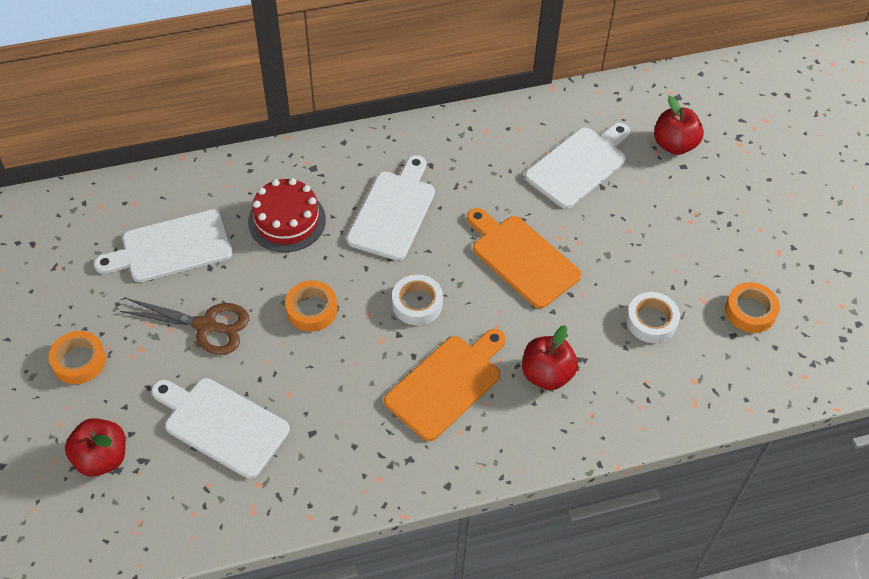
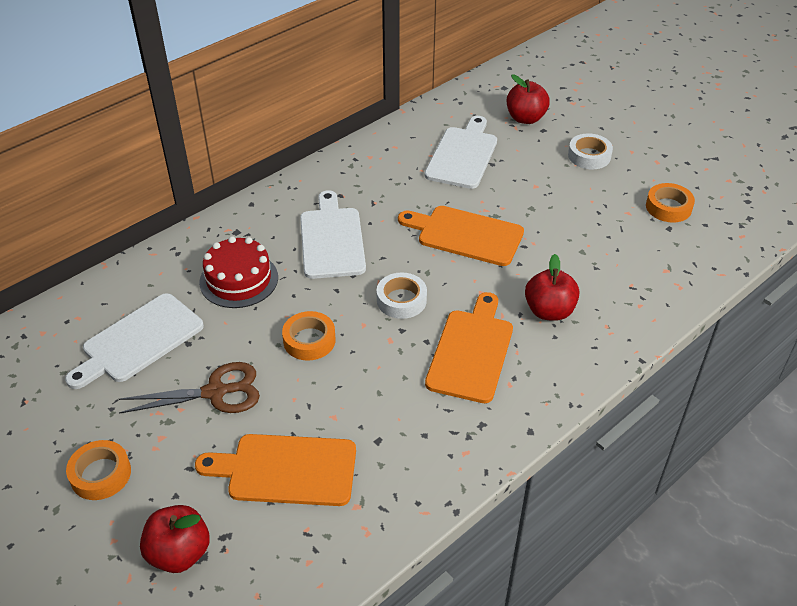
camera: 25 degrees left, 10 degrees down
(222, 425) = (286, 470): white cutting board -> orange cutting board
(651, 321) = (601, 241): white tape -> white tape (589, 156)

